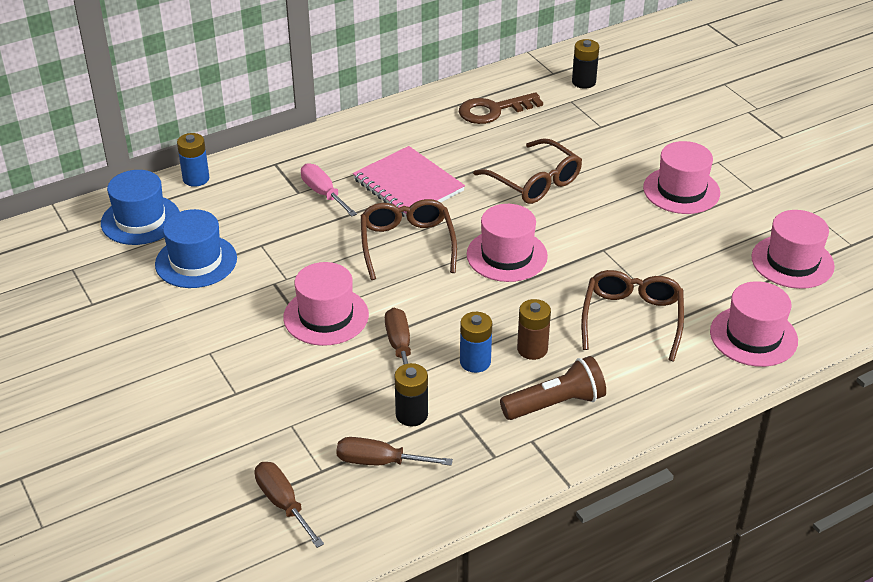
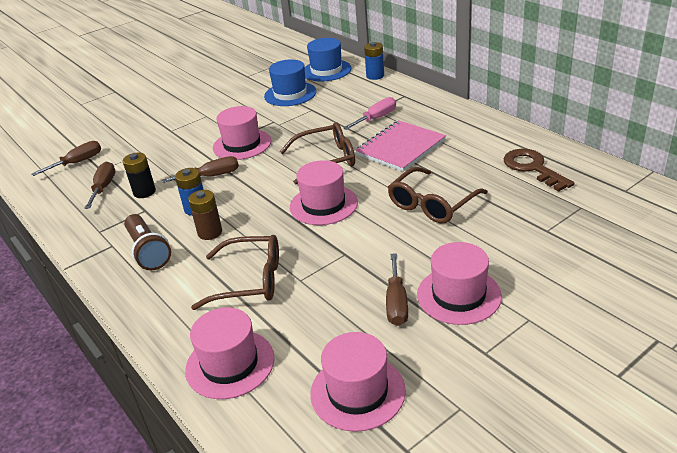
camera: 85 degrees right, 5 degrees down
(583, 82) = (623, 210): black battery -> none
(685, 226) = (396, 303): none -> brown screwdriver

